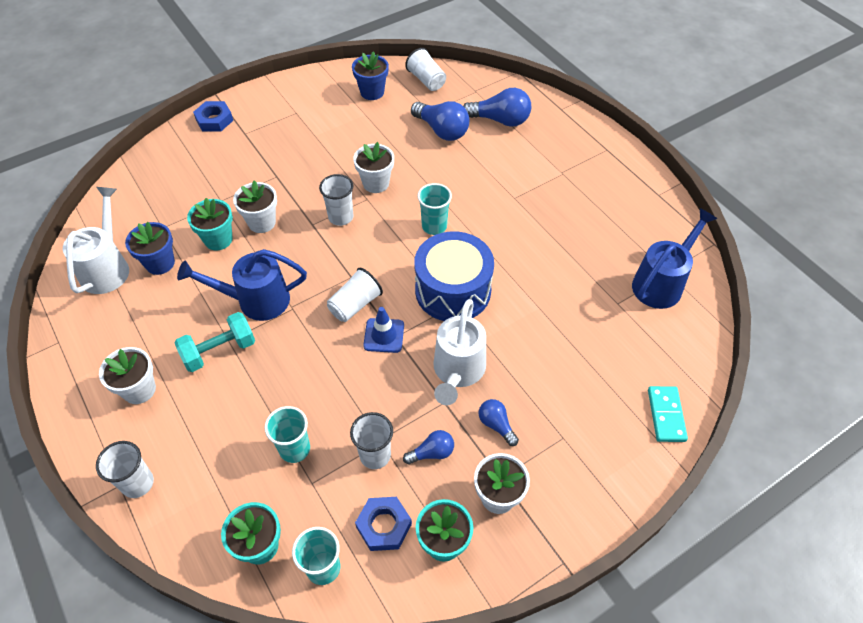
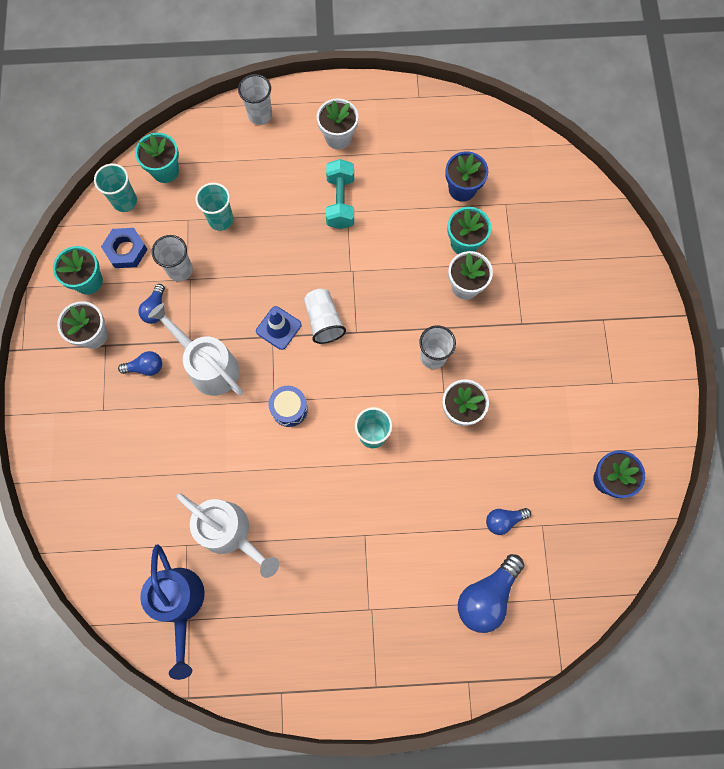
camera: 120 degrees right, 20 degrees up
(107, 267) = (480, 149): white watering can -> white watering can (231, 533)
(214, 120) = (640, 298): blue nut -> none
(255, 301) = (375, 246): blue watering can -> none
(426, 80) = (599, 553): white cup -> none
(442, 130) = (503, 520): blue light bulb -> blue light bulb, size x0.55
(453, 290) = (289, 408): blue drum -> blue drum, size x0.48
(666, 415) = (65, 503): turquoise domino -> none

